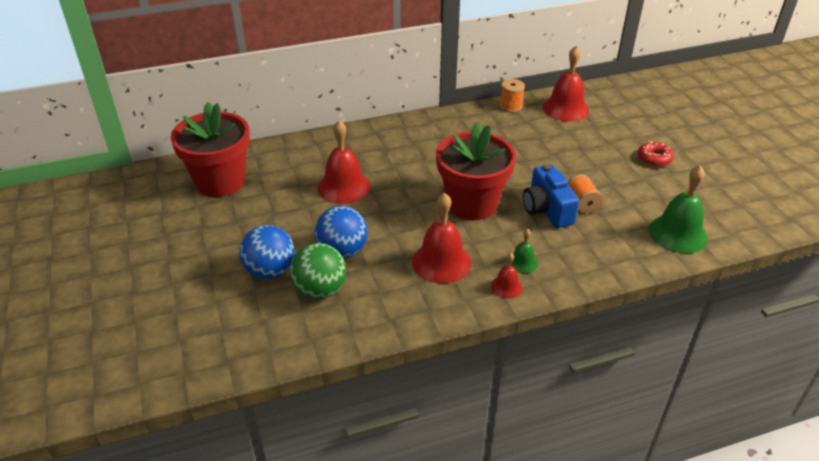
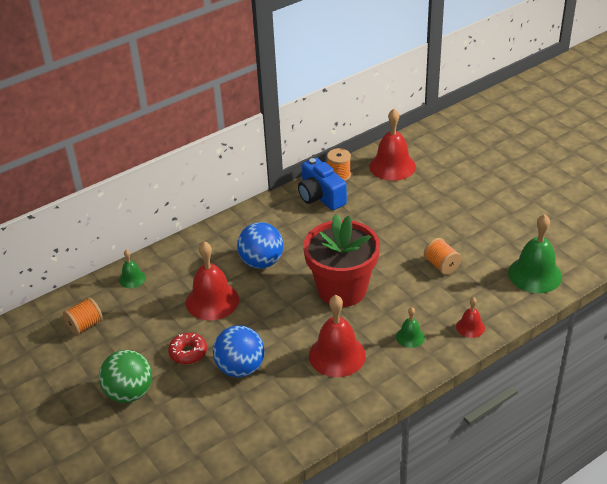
camera: 15 degrees left, 0 degrees up
(220, 182) = (85, 325): red flower pot -> orange spool
(270, 271) = (180, 406): blue ball -> blue ball (261, 262)
(281, 153) = (132, 279): none -> green bell
(320, 290) = (236, 412): green ball -> green ball (129, 393)
(506, 286) = (404, 364): red bell -> red bell (470, 327)
(547, 209) = (413, 278): blue camera -> blue camera (320, 196)
(654, 159) = (491, 203): red donut -> red donut (188, 353)

